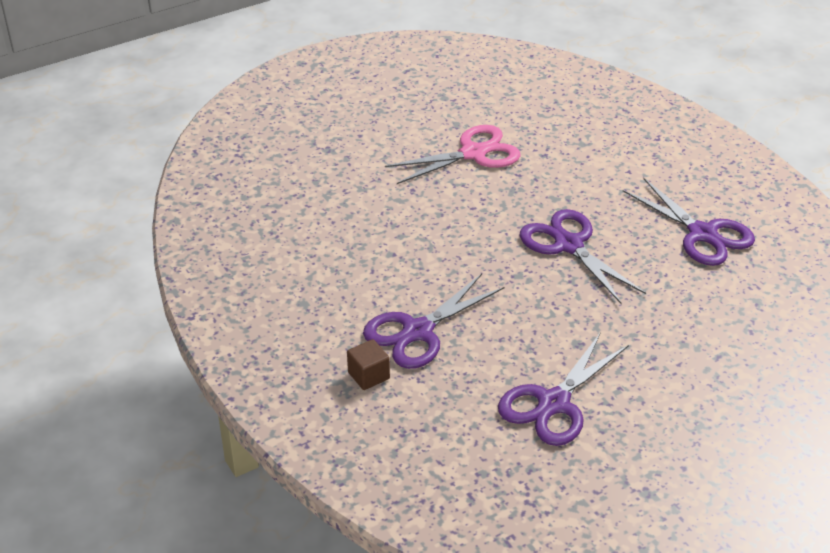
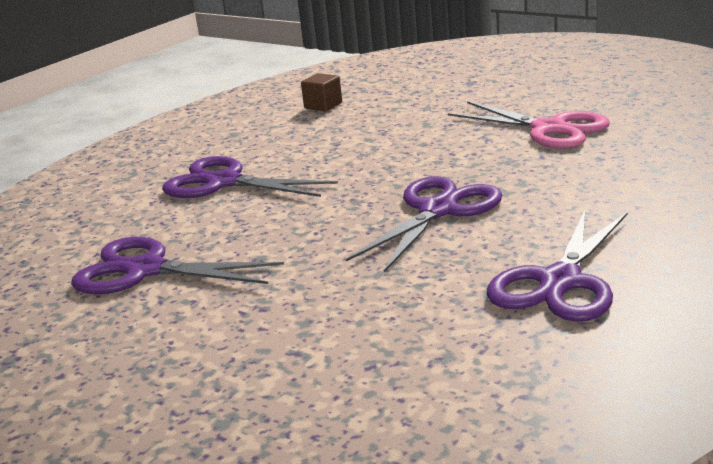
camera: 70 degrees right, 15 degrees down
(368, 375) = (147, 181): brown cube -> brown cube (323, 105)

